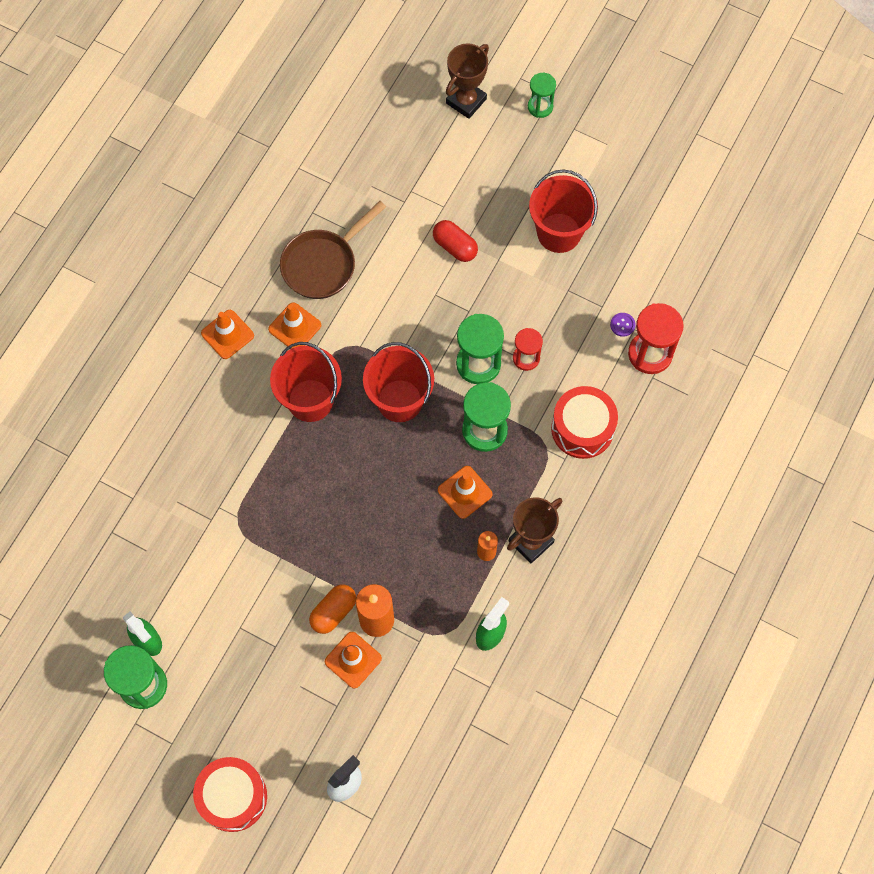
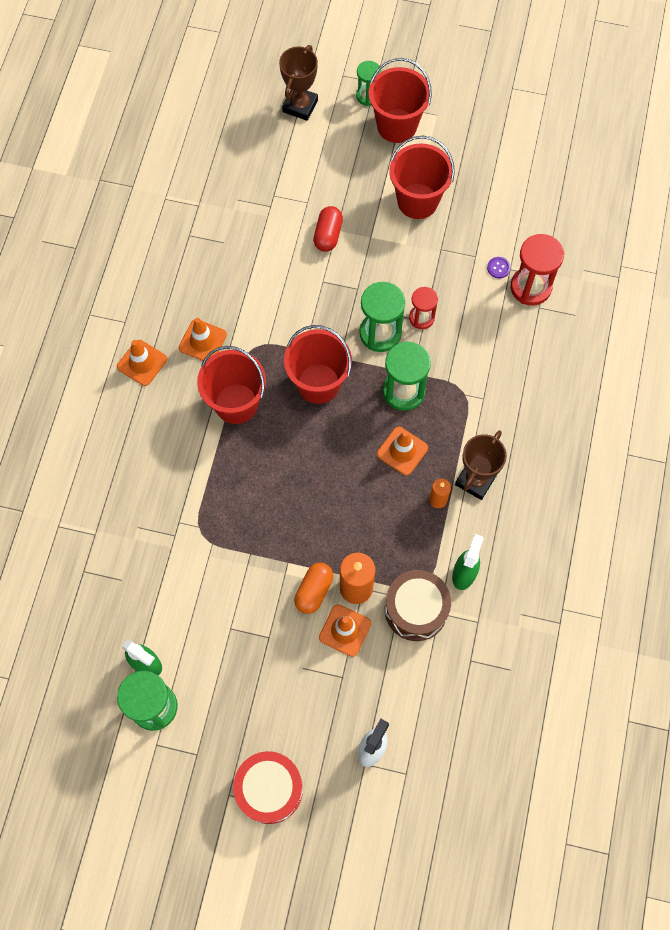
camera: 15 degrees left, 0 degrees up
(323, 264) = (212, 278): brown pan -> none
(430, 658) = (416, 609): none -> brown drum
(455, 246) = (328, 235): red capsule -> red capsule turned 75 degrees clockwise
(561, 146) = (397, 126): none -> red bucket
(582, 429) = (491, 368): red drum -> none

